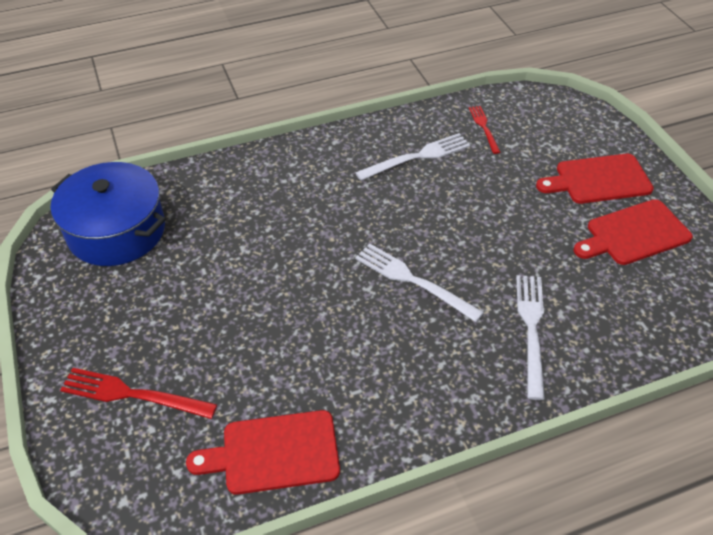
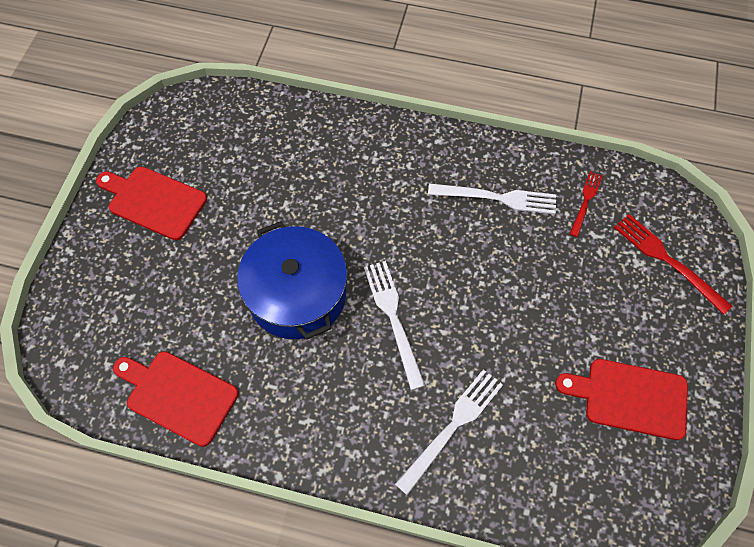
camera: 35 degrees right, 15 degrees up
(116, 231) = (207, 131): blue pot -> blue pot (297, 294)
(132, 394) = (121, 282): red fork -> red fork (667, 260)
(598, 180) = (648, 322): red cutting board -> red cutting board (154, 201)

